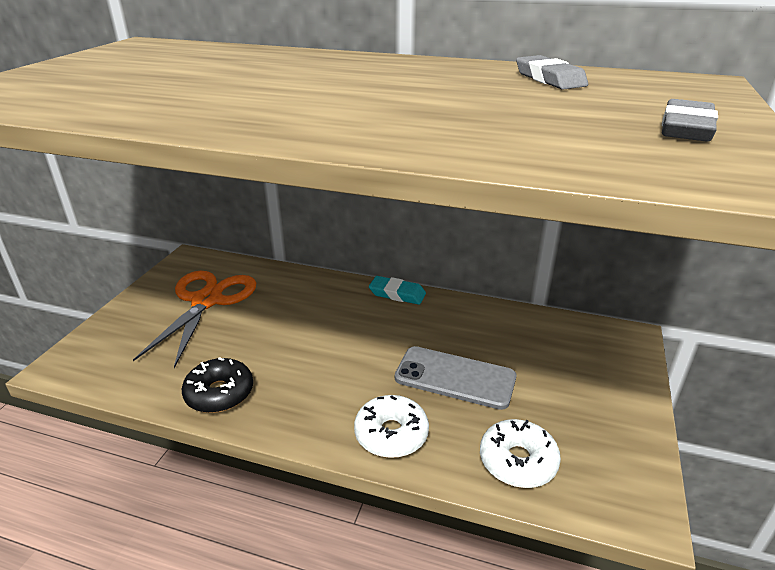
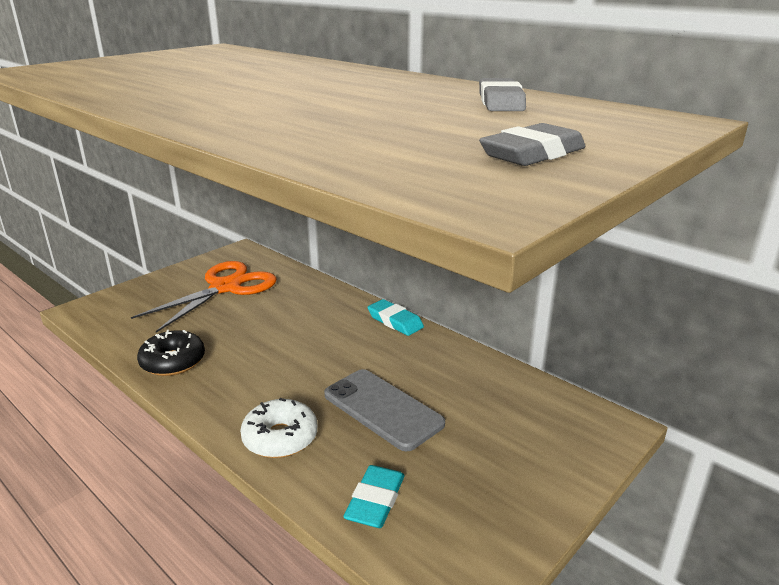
camera: 25 degrees right, 5 degrees down
(517, 461) = (375, 501): white donut -> turquoise eraser

